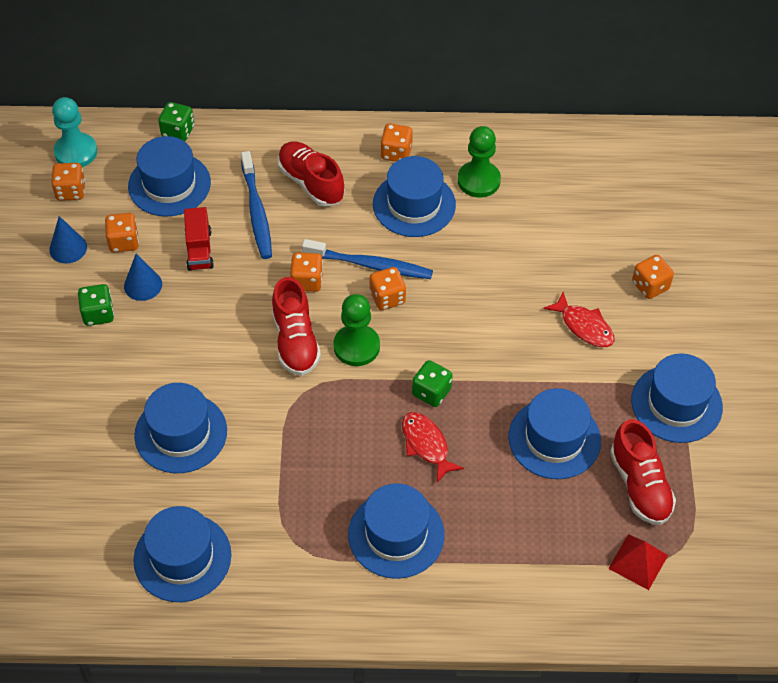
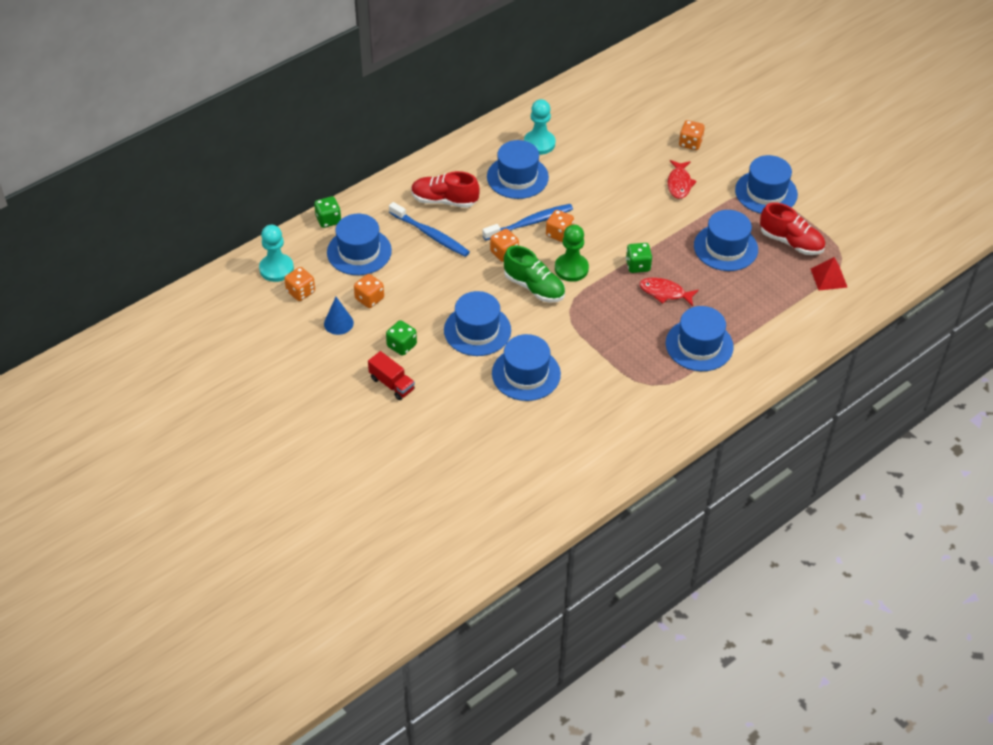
camera: 40 degrees left, 5 degrees down
(143, 285) = (410, 314): blue cone -> none
(182, 557) = (601, 432): blue hat -> blue hat (477, 330)
(199, 249) = (421, 275): red truck -> red truck (392, 384)
(295, 341) = (534, 287): red shoe -> green shoe
(396, 153) = (475, 156): orange dice -> none
(479, 180) = (539, 143): green pawn -> turquoise pawn
(584, 326) = (679, 184): red fish -> red fish turned 90 degrees clockwise

